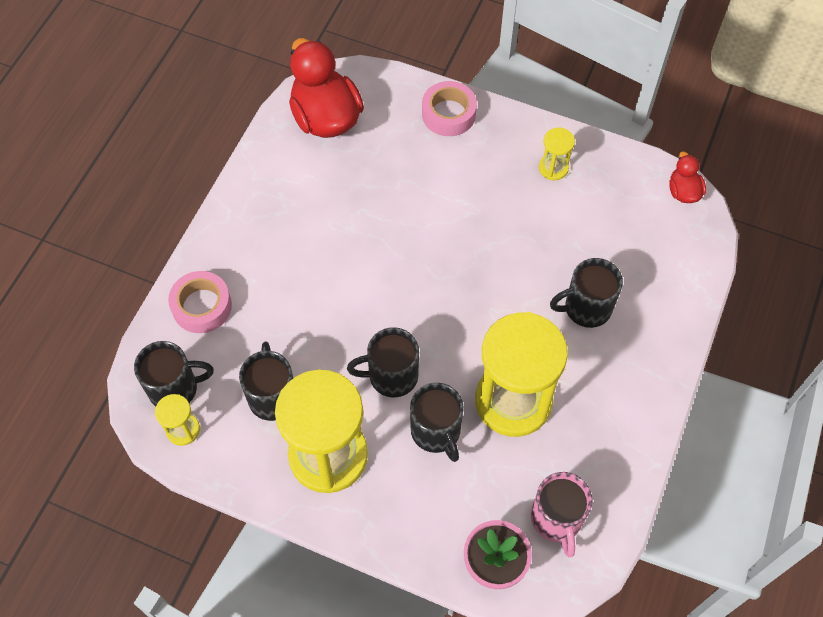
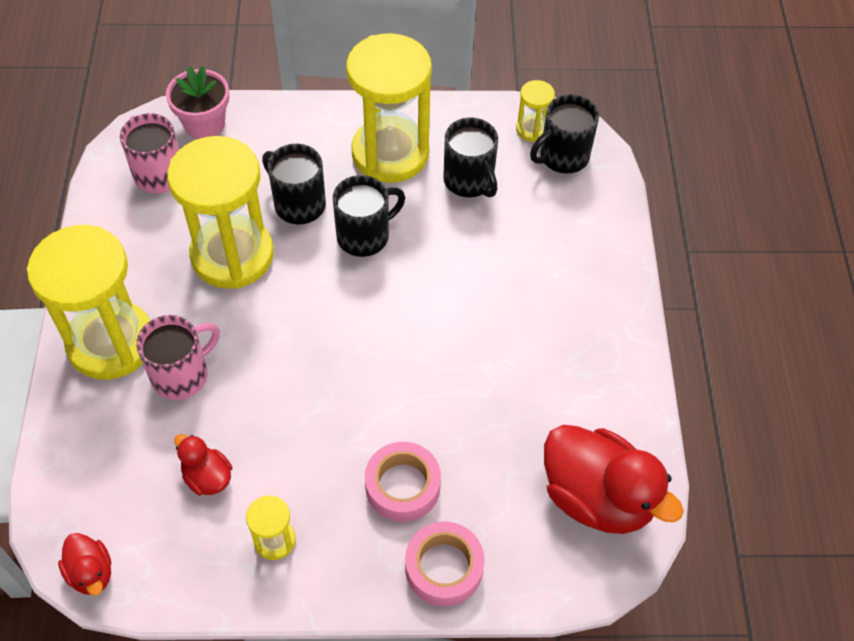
camera: 155 degrees right, 5 degrees down
(202, 306) = (589, 232): pink tape -> pink tape (402, 486)
(586, 308) = (182, 375): black mug -> pink mug
(587, 225) = (207, 477): none -> red duck
(637, 357) = (111, 342): none -> yellow hourglass

